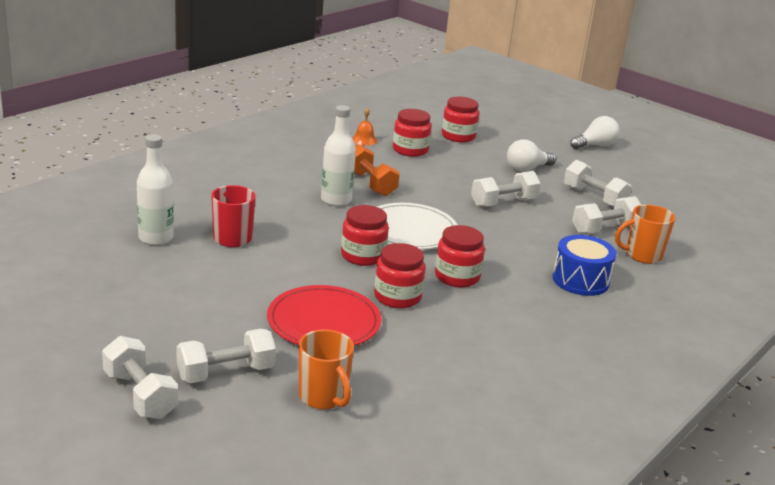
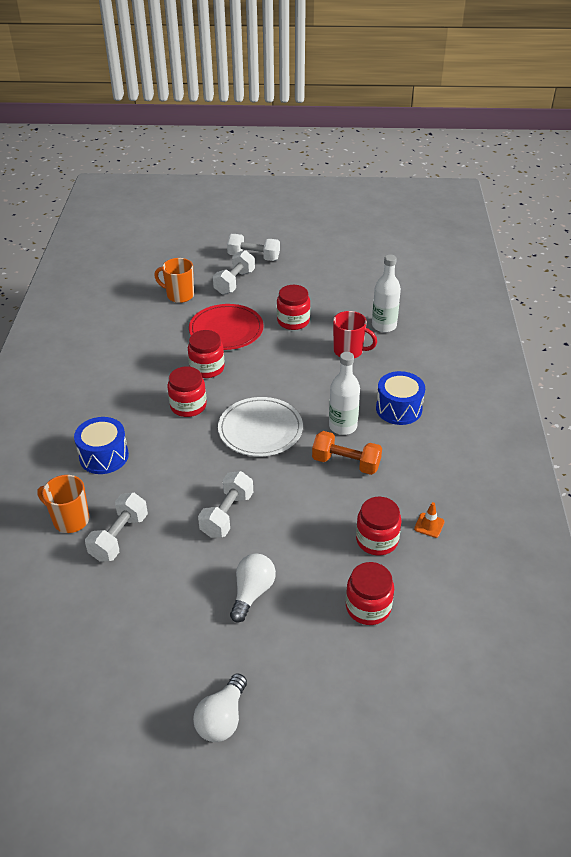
camera: 145 degrees right, 15 degrees up
(270, 187) = (399, 409): none -> blue drum
(363, 256) = (262, 386): red jar -> red jar (293, 321)
(364, 140) = (429, 525): orange bell -> orange traffic cone
(594, 197) = (156, 586): white dumbbell -> none
(642, 255) = (70, 520): orange mug -> orange mug turned 105 degrees counterclockwise

